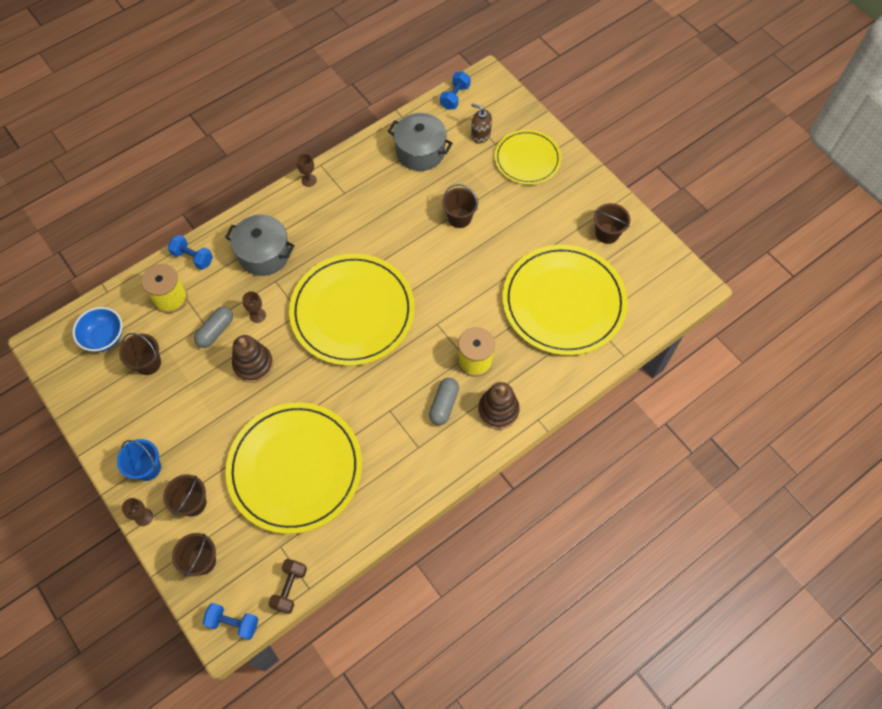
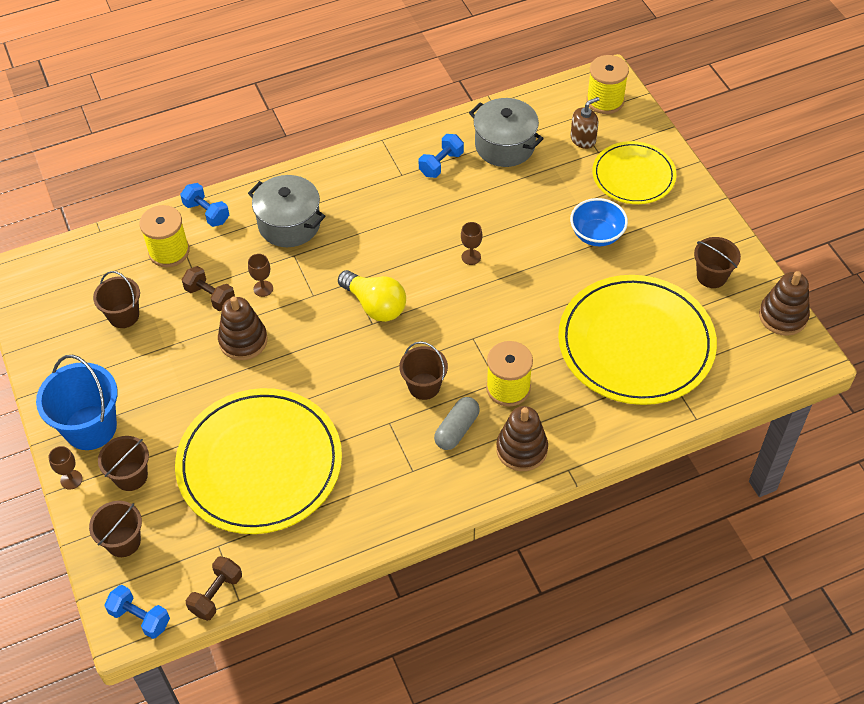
camera: 15 degrees right, 10 degrees down
(104, 337) = (83, 279): blue bowl -> blue bowl (596, 235)
(147, 468) = (90, 427): blue bucket -> blue bucket, size x1.61
(216, 331) = (210, 296): grey capsule -> brown dumbbell
(309, 180) = (364, 154): brown goblet -> brown goblet (471, 257)
(352, 311) = (375, 305): yellow plate -> yellow light bulb
(455, 97) = (563, 93): blue dumbbell -> blue dumbbell (441, 164)
(459, 218) = (532, 226): brown bucket -> brown bucket (424, 386)
(480, 135) = (583, 139): brown soap dispenser -> brown soap dispenser turned 105 degrees clockwise
(489, 98) = (605, 101): none -> yellow spool
(668, 256) = (783, 316): none -> brown stacking toy

